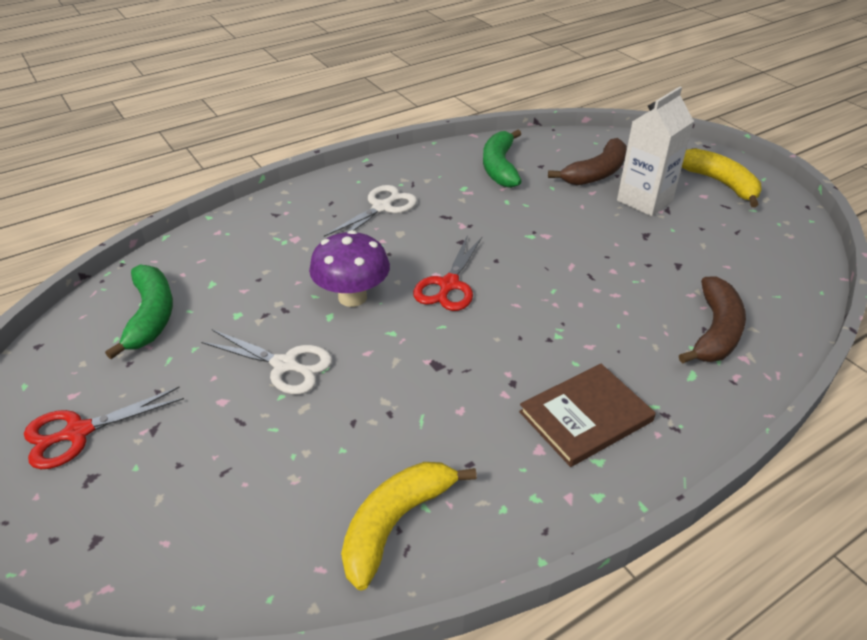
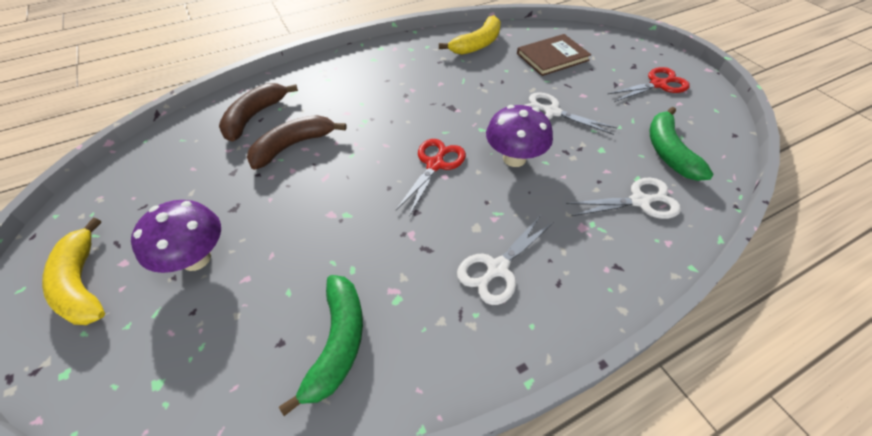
camera: 175 degrees left, 10 degrees up
(224, 262) = (639, 201): none -> white scissors
(586, 416) = (370, 76): brown book -> brown book (552, 57)
(596, 173) = (216, 318): brown banana -> brown banana (293, 146)
(644, 200) = (196, 258): white carton -> purple mushroom

